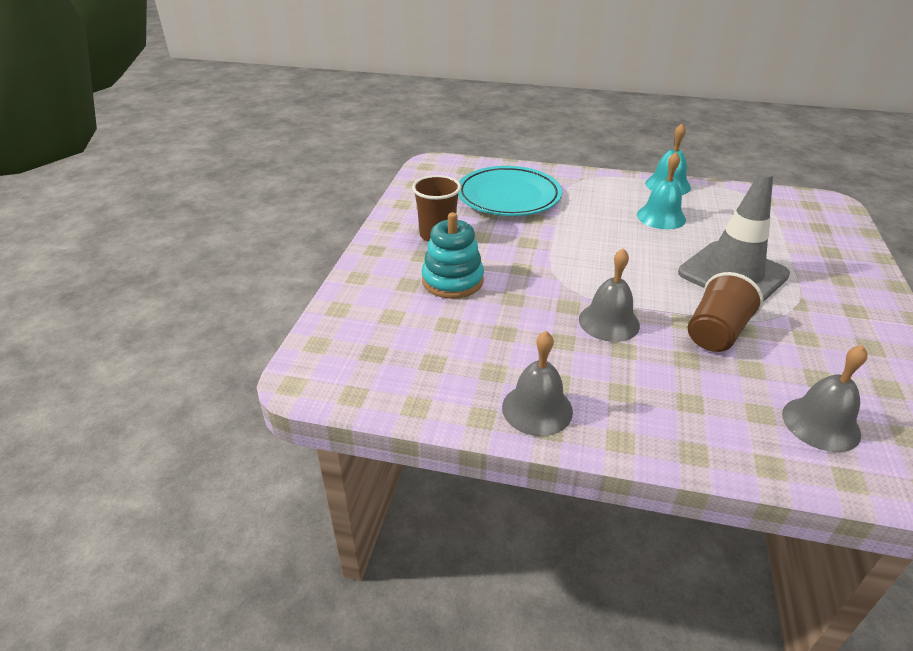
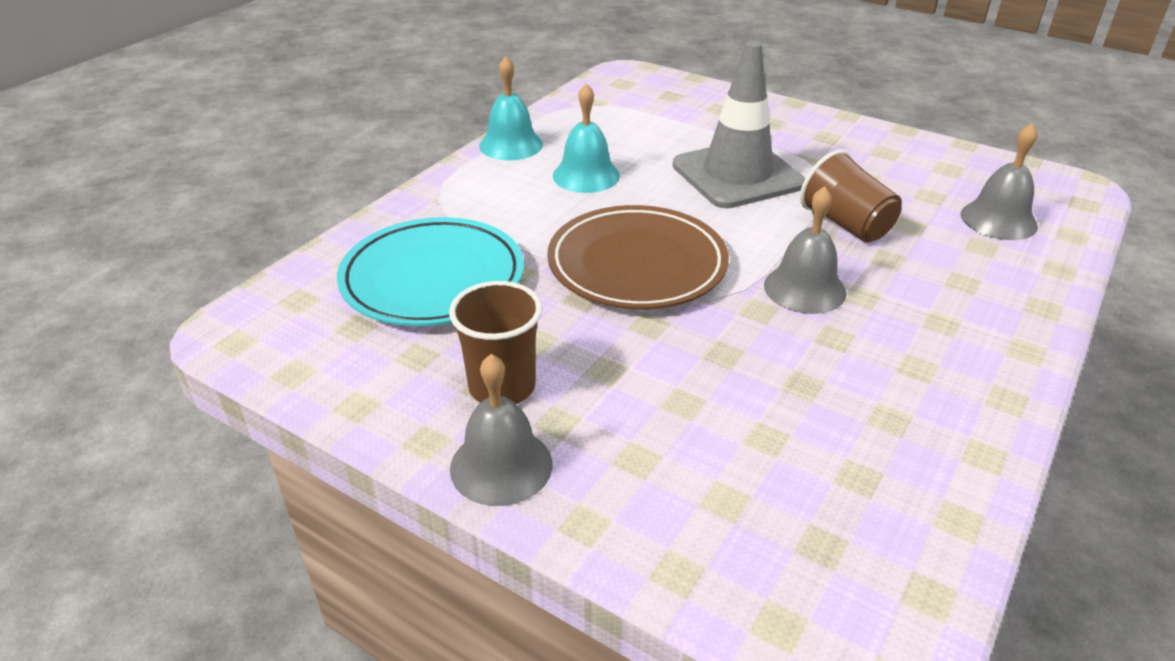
camera: 70 degrees left, 0 degrees up
(452, 281) = (651, 403): turquoise stacking toy -> none
(537, 409) = (970, 399): grey bell -> grey bell (501, 466)
(577, 253) = (637, 264): none -> brown plate

